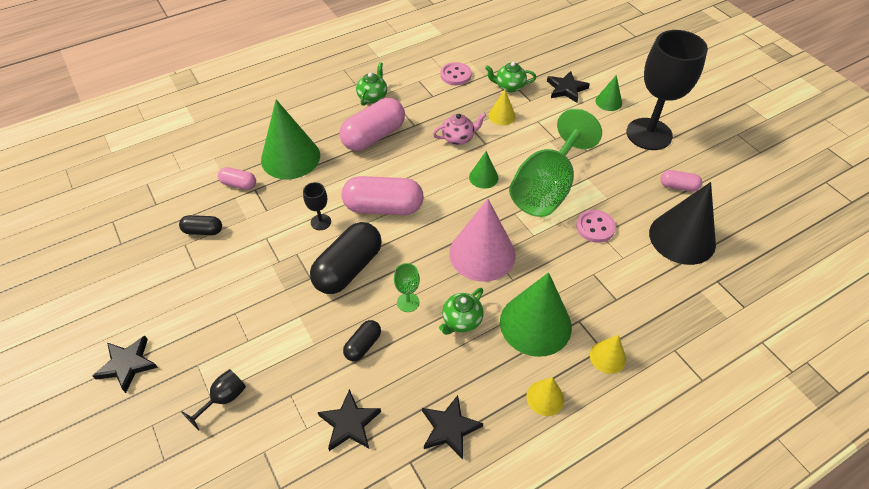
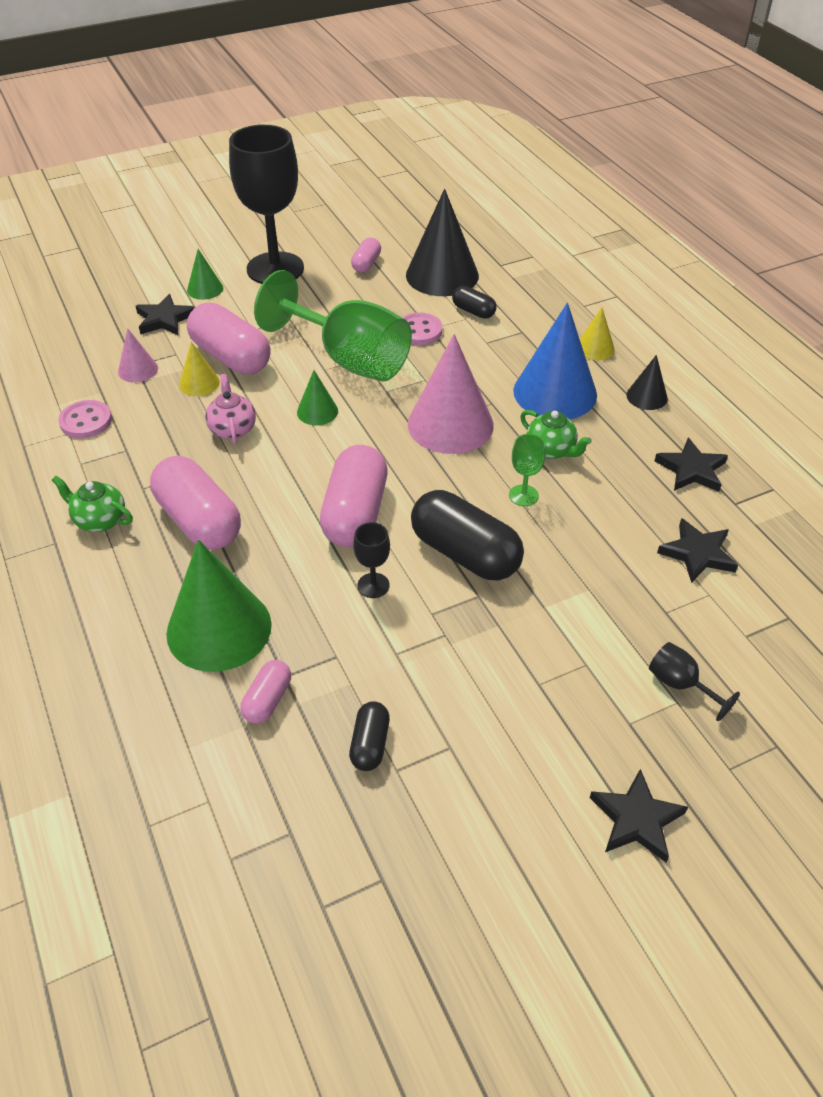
camera: 85 degrees left, 5 degrees down
(363, 345) = (589, 540): black capsule -> black capsule (473, 311)
(509, 87) = (138, 370): green teapot -> pink cone
(533, 126) = (231, 357): none -> pink capsule
(535, 324) = (555, 392): green cone -> blue cone
(545, 398) = (646, 396): yellow cone -> black cone

